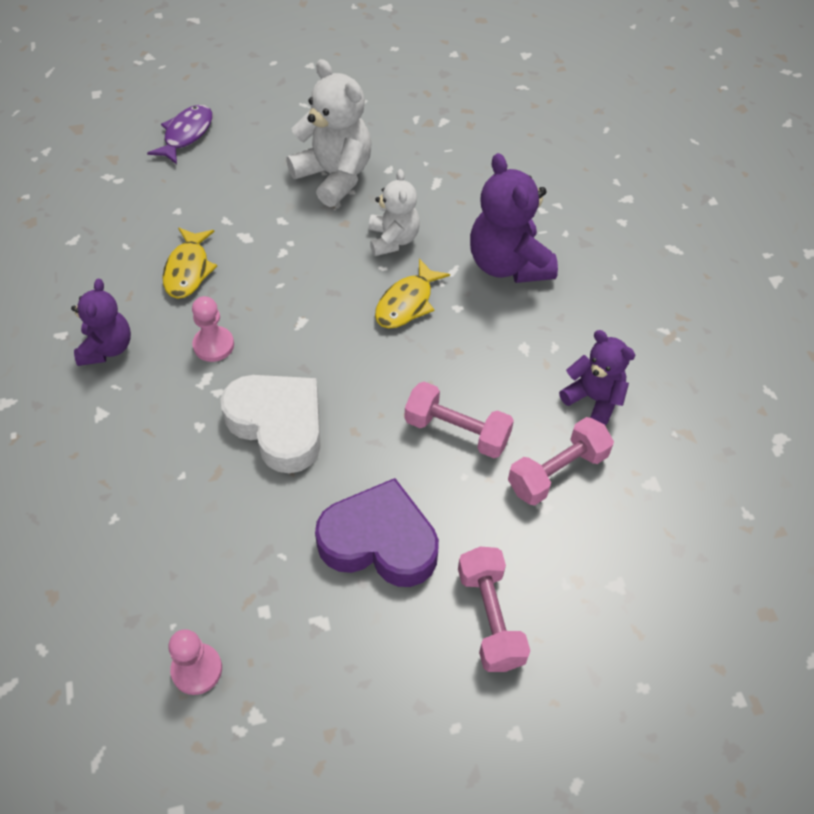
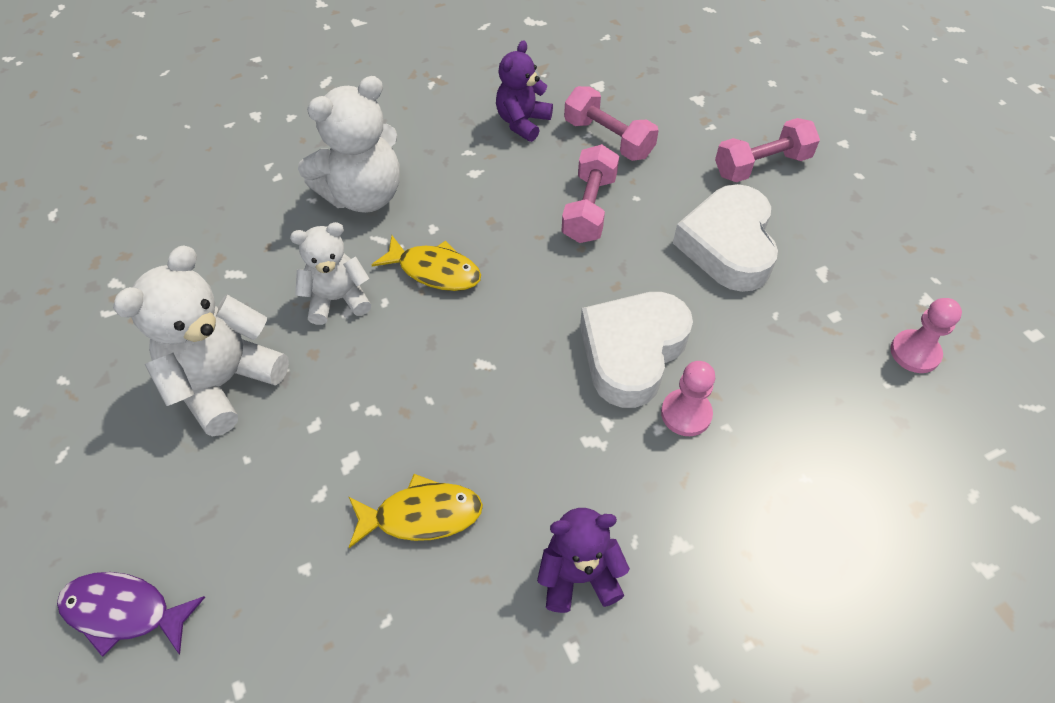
camera: 100 degrees left, 0 degrees up
(213, 345) = (541, 446): pink pawn -> pink pawn (686, 414)
(379, 541) = (728, 245): purple heart -> white heart
(508, 264) = (364, 195): purple teddy bear -> white teddy bear

